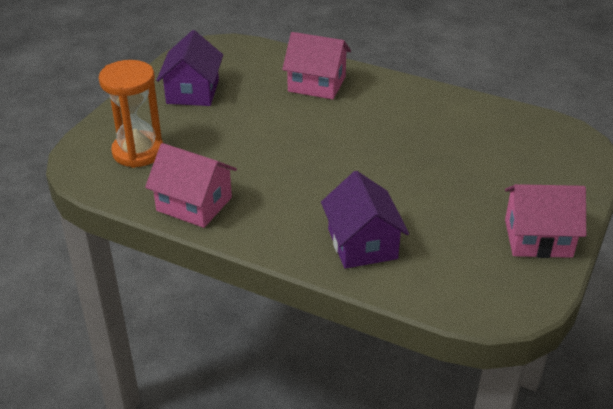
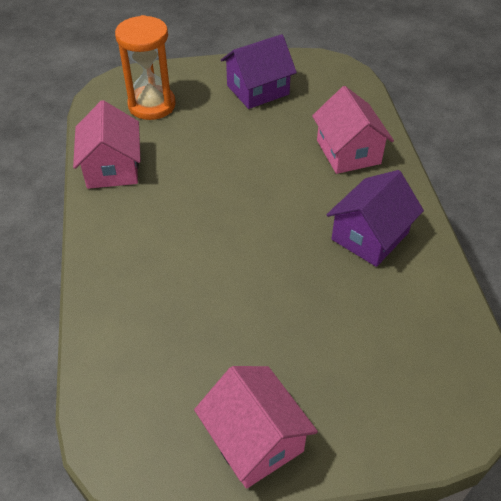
camera: 55 degrees right, 10 degrees up
(362, 244) = (139, 297): purple house -> purple house (370, 236)

